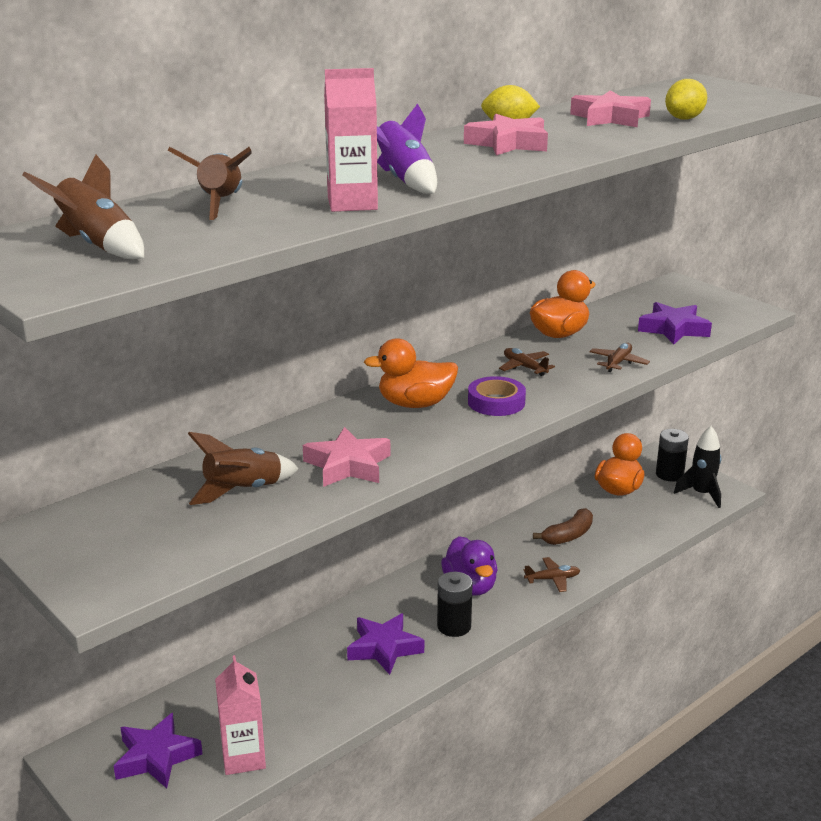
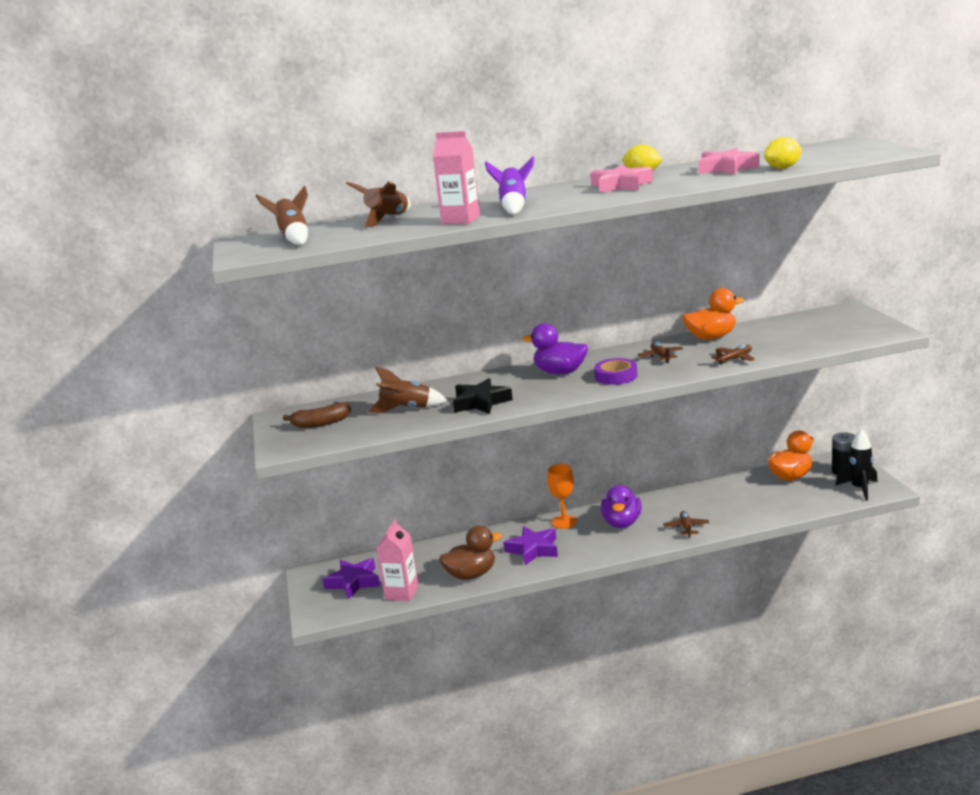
camera: 30 degrees right, 5 degrees down
(326, 705) = (471, 574): none -> brown duck
(348, 465) = (481, 402): pink star -> black star
(396, 599) = (564, 522): none -> orange goblet
(415, 404) = (560, 372): orange duck -> purple duck
(454, 626) = (590, 545): black battery -> none
(552, 579) = (686, 528): brown plane -> brown plane turned 105 degrees counterclockwise
(568, 535) = (722, 502): brown banana -> brown banana (321, 423)
(673, 329) = (806, 340): purple star -> none

